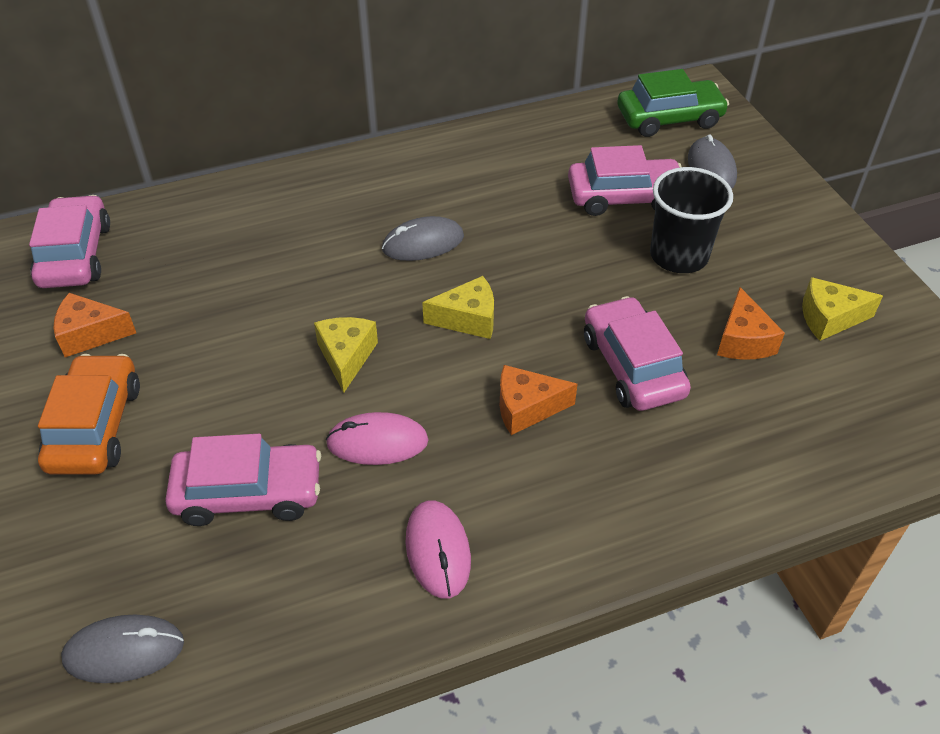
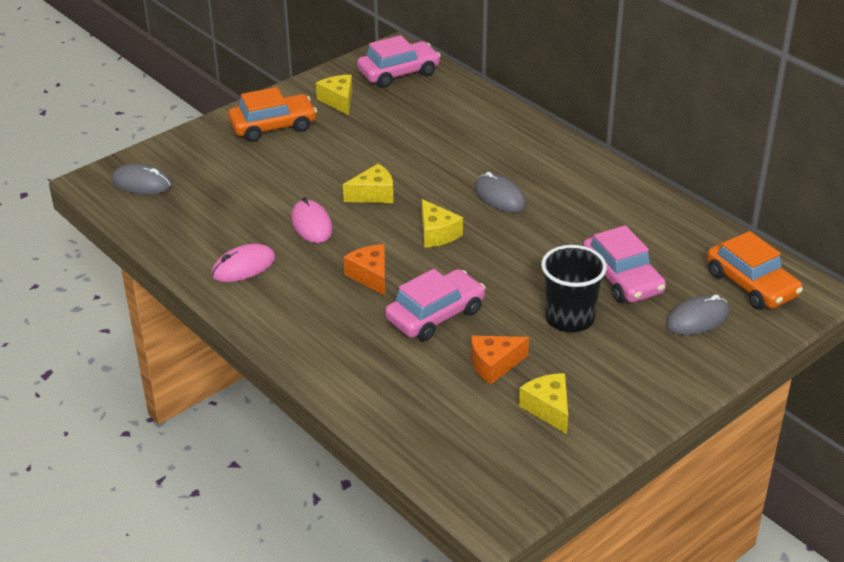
camera: 70 degrees right, 10 degrees down
(90, 334) = (338, 101): orange cheese -> yellow cheese
(124, 651) = (141, 183): grey mouse -> grey mouse turned 45 degrees counterclockwise
(248, 493) = (253, 190): pink car -> none
(669, 118) = (751, 284): green car -> orange car

